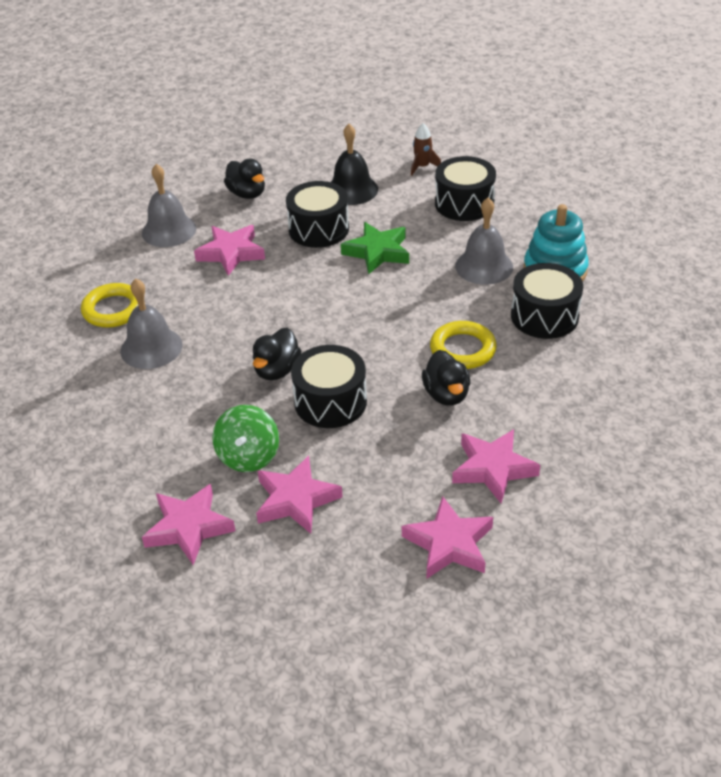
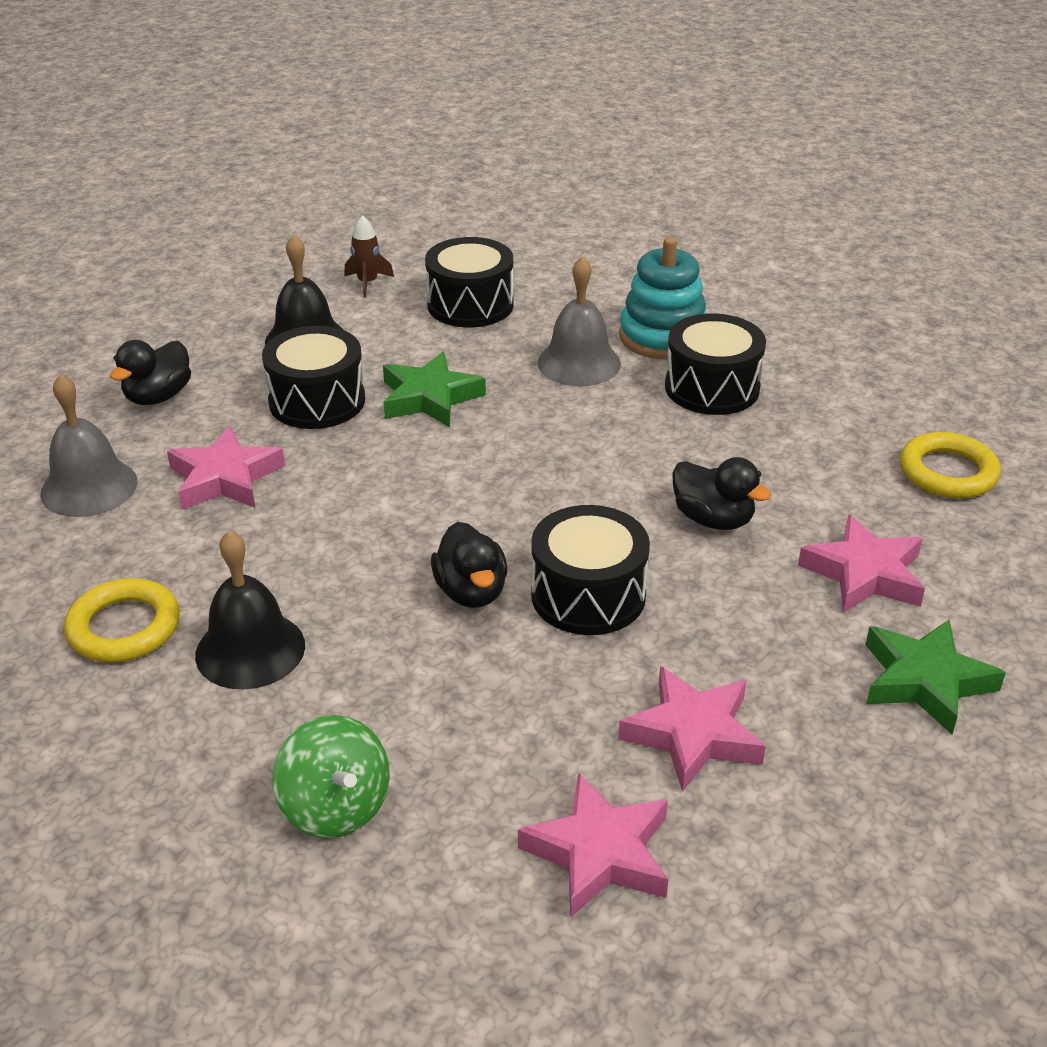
camera: 40 degrees left, 5 degrees down
(151, 348) = (250, 650): grey bell -> black bell
(247, 194) = (158, 397): black duck -> black duck turned 105 degrees clockwise
(248, 456) = (565, 716): green spinning top -> green spinning top (335, 807)
(449, 544) = (925, 681): pink star -> green star
(462, 349) = (668, 462): yellow ring -> yellow ring (948, 472)

